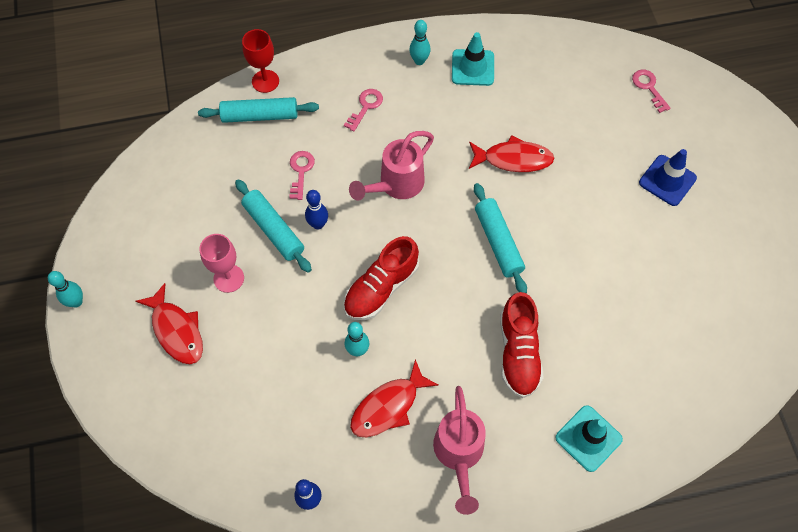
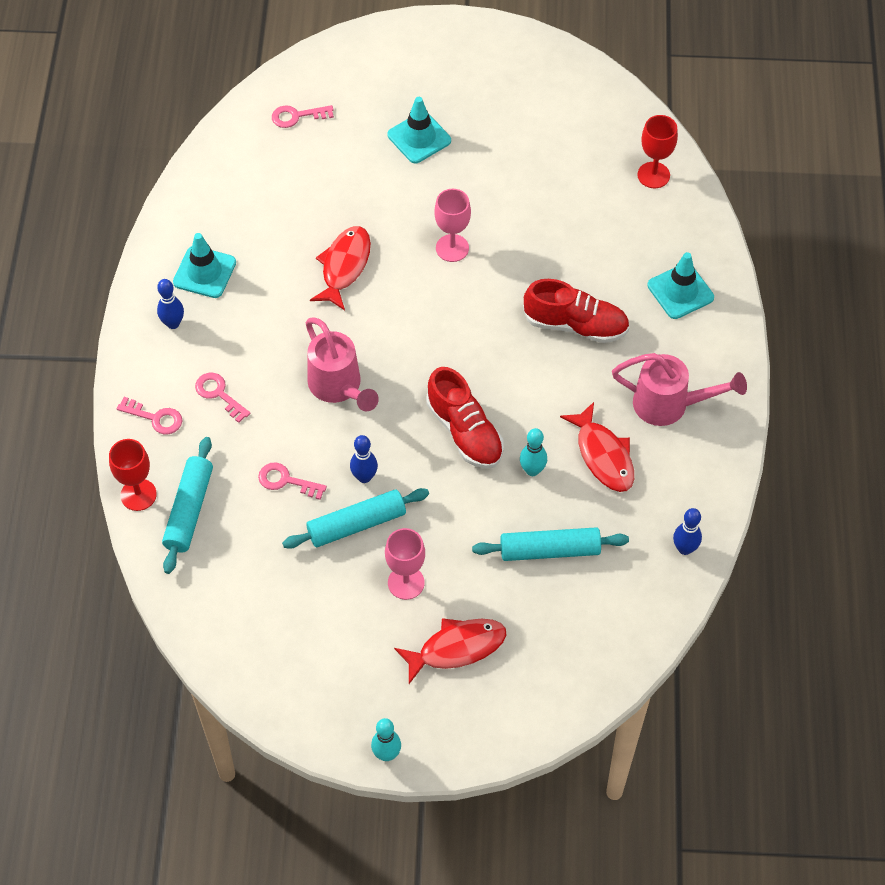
camera: 75 degrees left, 5 degrees down
(333, 73) = (155, 418): none -> pink key
(419, 61) = (173, 323): turquoise bowling pin -> blue bowling pin
(498, 242) = (443, 308): turquoise rolling pin -> turquoise rolling pin (550, 550)
(562, 234) = (452, 248): none -> pink goblet
(667, 180) = (419, 138): blue traffic cone -> turquoise traffic cone
(713, 385) = (653, 175): none -> red goblet

